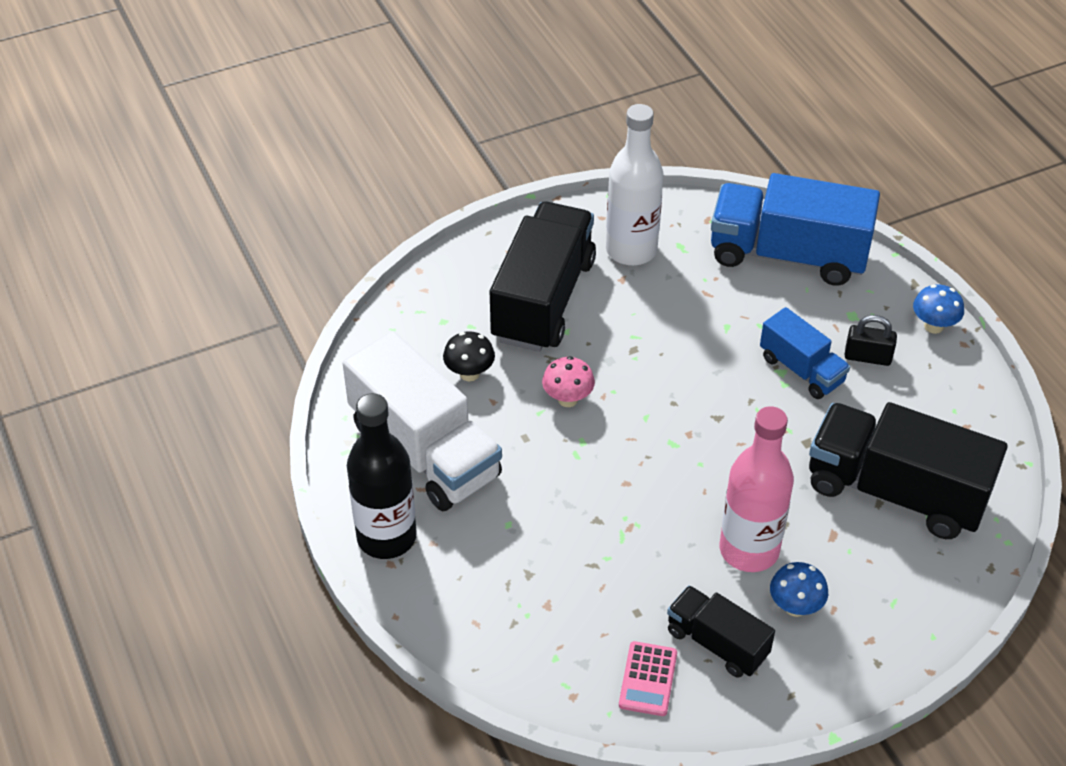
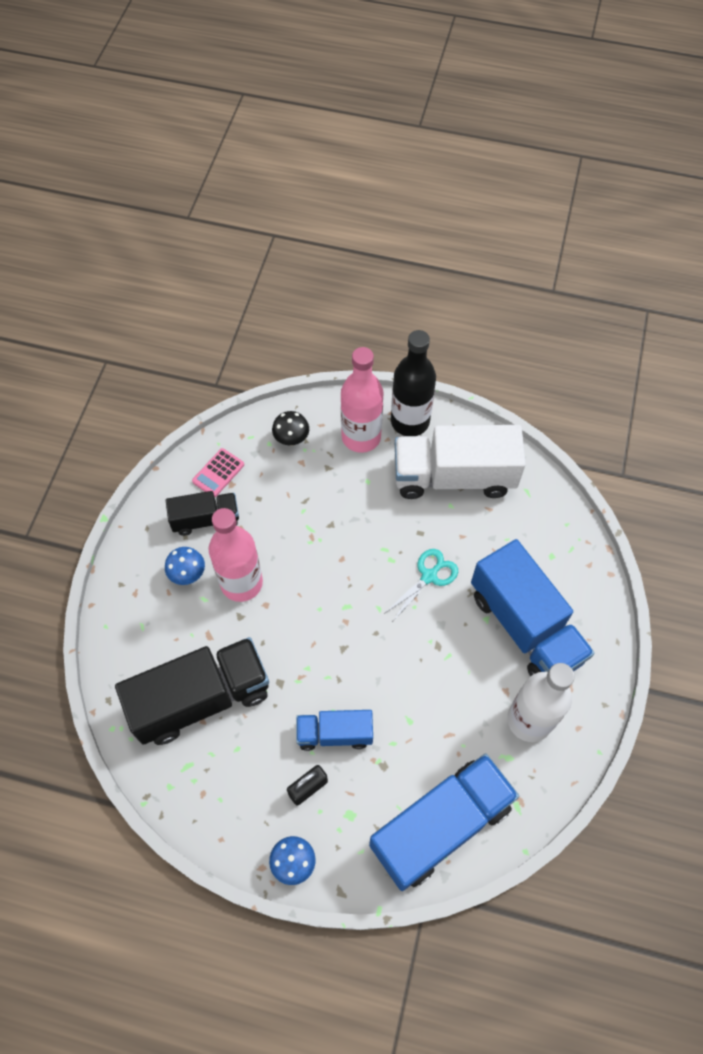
camera: 130 degrees right, 15 degrees up
(455, 570) = (361, 437): none -> pink bottle
(469, 373) = (494, 539): black mushroom -> black mushroom (291, 439)
(543, 300) = (525, 626): black truck -> blue truck
(568, 399) = (429, 576): pink mushroom -> turquoise scissors
(648, 679) = (218, 473): pink calculator -> pink calculator turned 105 degrees counterclockwise

